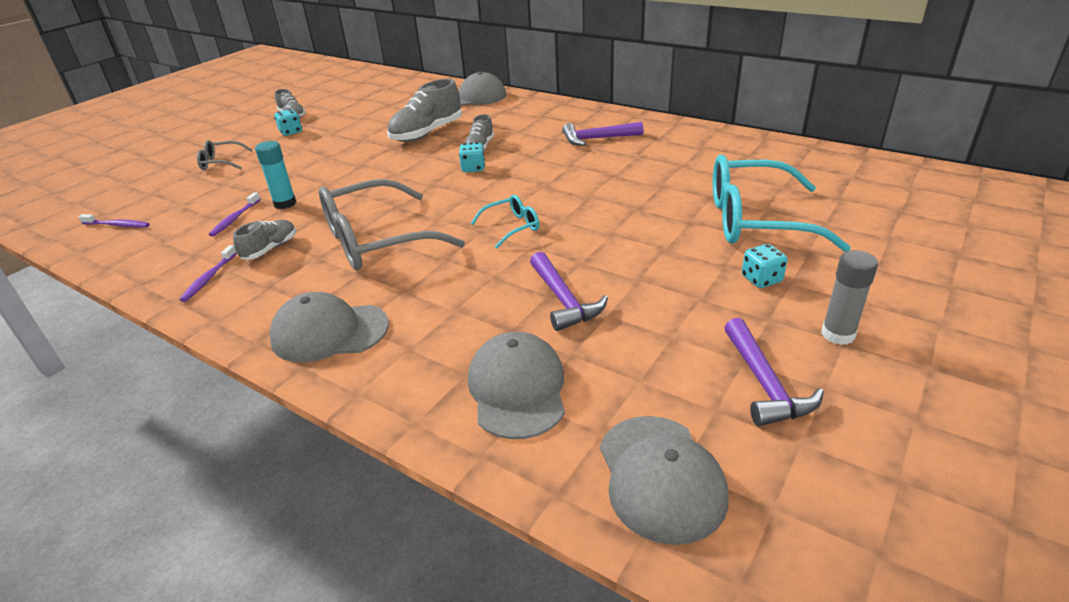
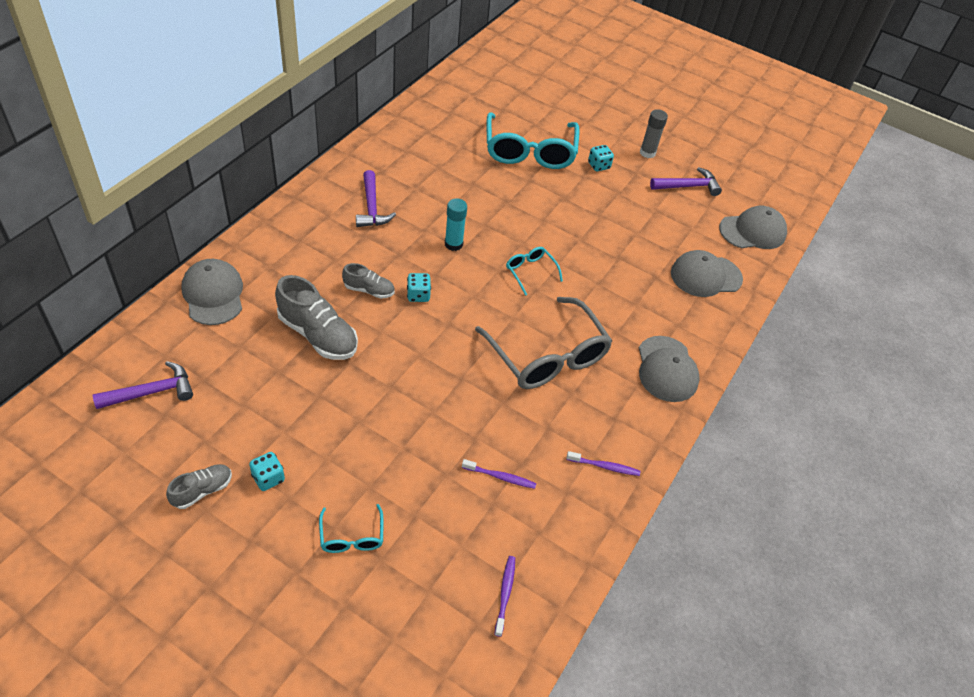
camera: 100 degrees left, 15 degrees up
(221, 162) = (352, 537): grey glasses -> turquoise glasses
(270, 249) = (558, 431): grey shoe -> none
(285, 203) = (472, 439): turquoise glue stick -> turquoise glue stick (453, 244)
(563, 300) = (624, 251): purple hammer -> purple hammer (152, 392)

